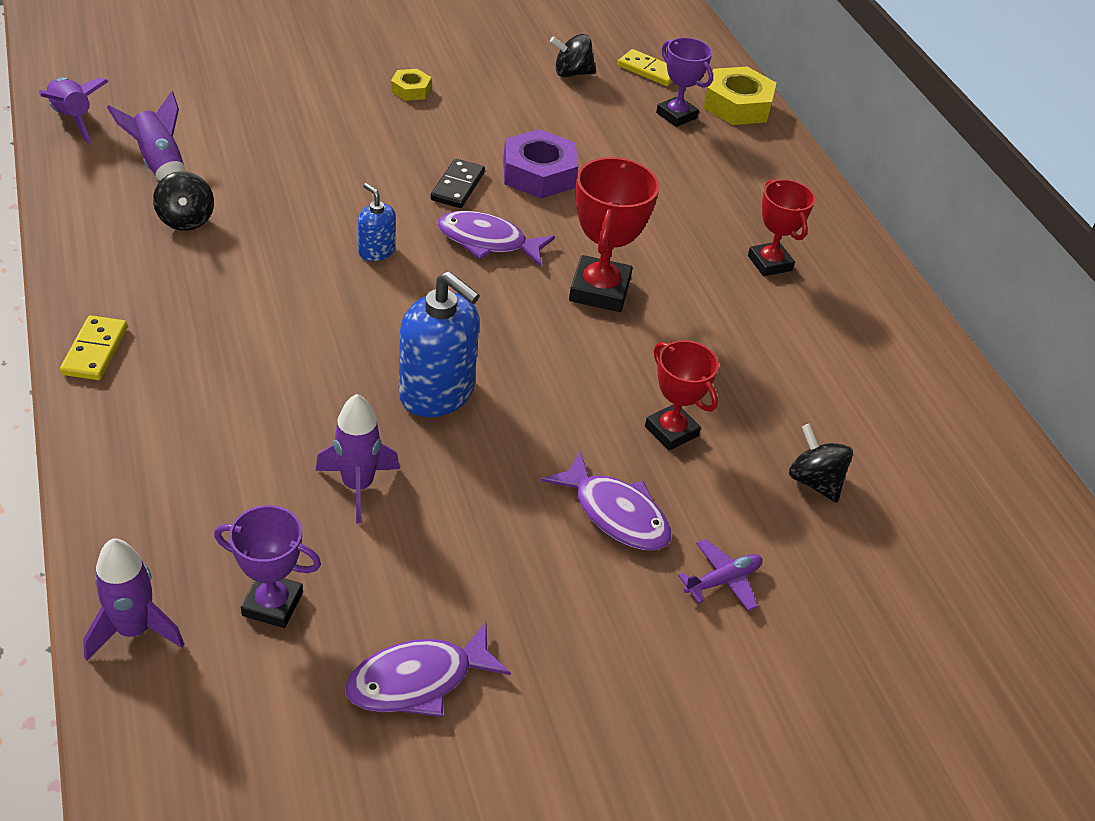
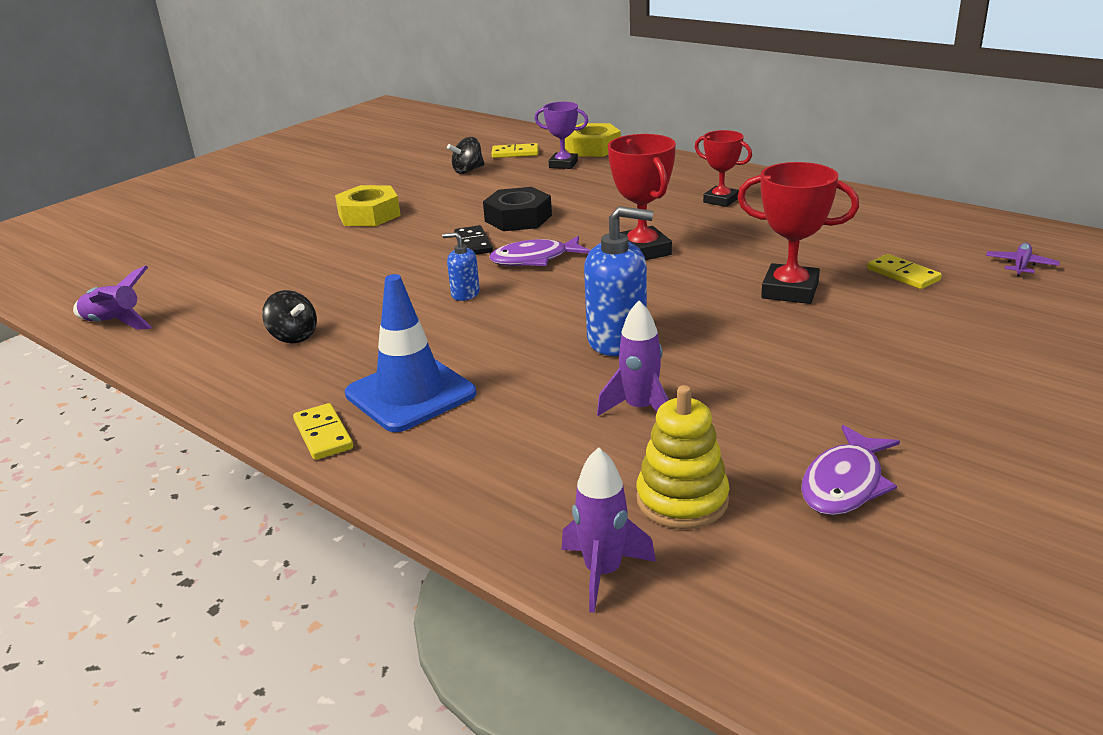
camera: 25 degrees left, 15 degrees down
(160, 166) = (228, 318): purple rocket -> none
(203, 347) = (410, 394): none -> blue traffic cone
(272, 604) = (682, 500): purple trophy -> yellow stacking toy
(411, 90) = (369, 215): yellow nut -> yellow nut, size x1.87
(539, 174) = (518, 218): purple nut -> black nut
(616, 514) = (823, 341): purple fish -> none
(671, 431) = (790, 291): red trophy -> red trophy, size x1.51
(723, 580) = (932, 339): purple plane -> purple plane (1021, 265)
(814, 481) = (903, 274): black spinning top -> yellow domino

